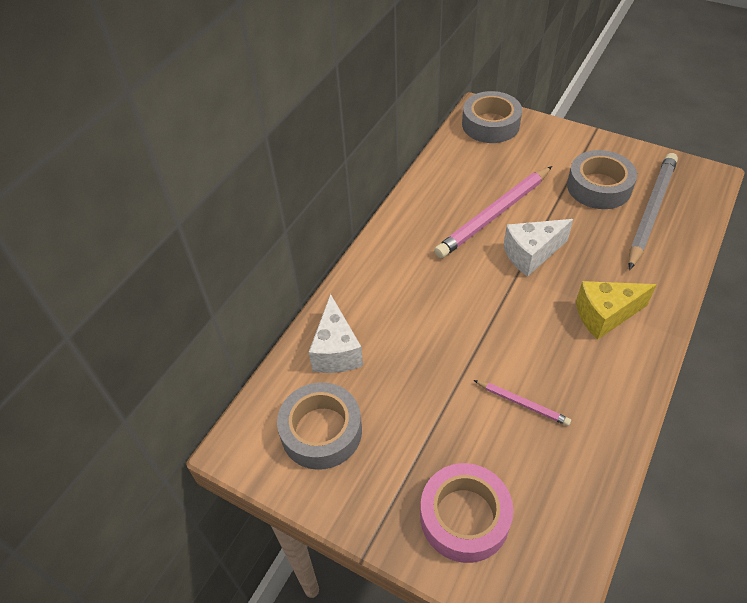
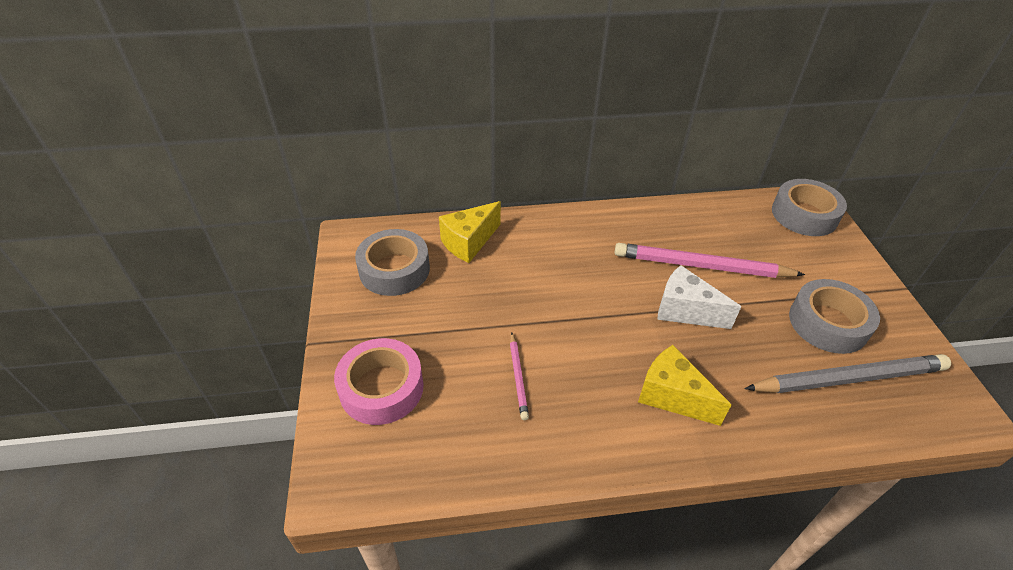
camera: 50 degrees right, 5 degrees down
(336, 351) = (469, 242): white cheese -> yellow cheese

